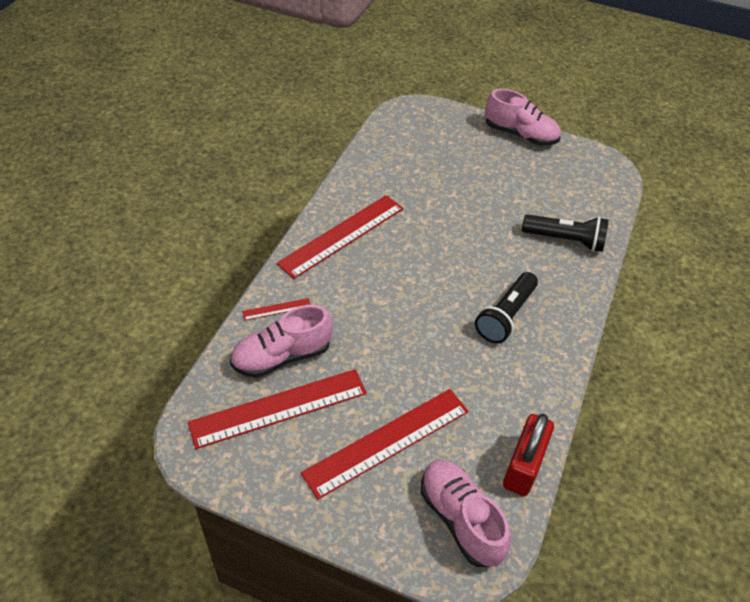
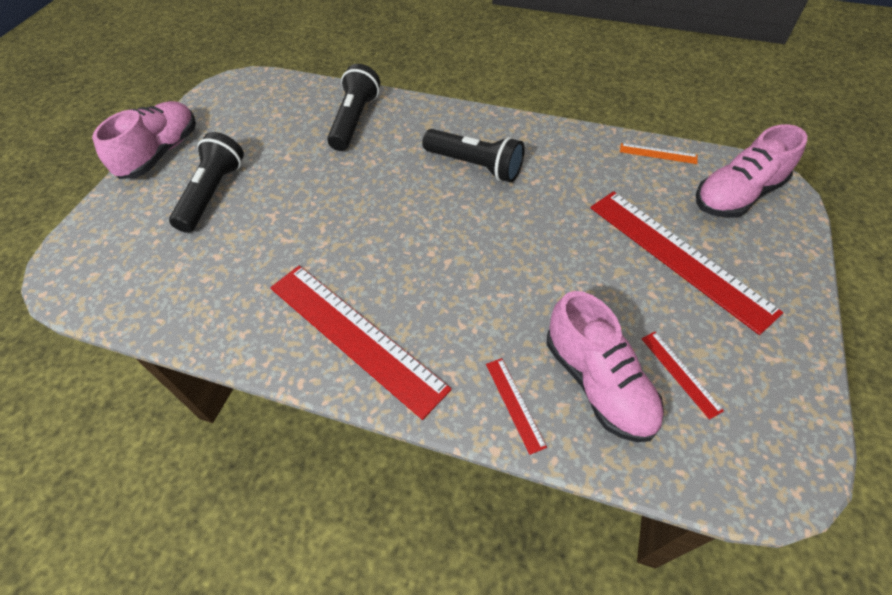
camera: 90 degrees left, 5 degrees up
(278, 408) = (680, 373): red ruler -> red ruler, size x0.42
(477, 164) = (213, 193): none -> black flashlight
(523, 466) = (658, 153): red padlock -> orange ruler

